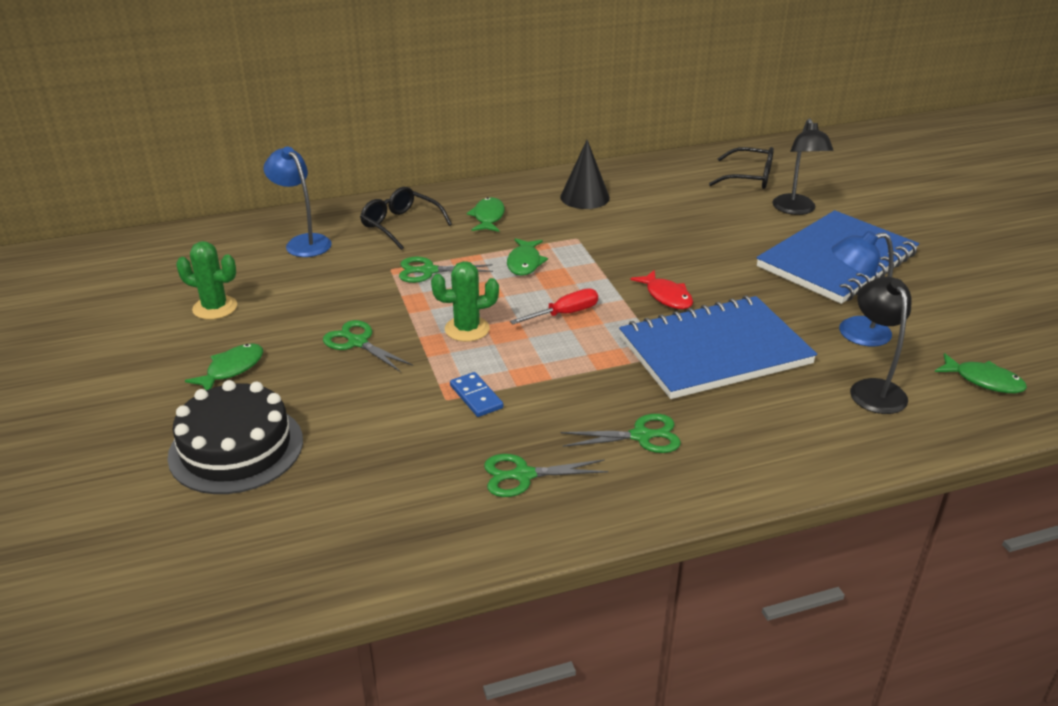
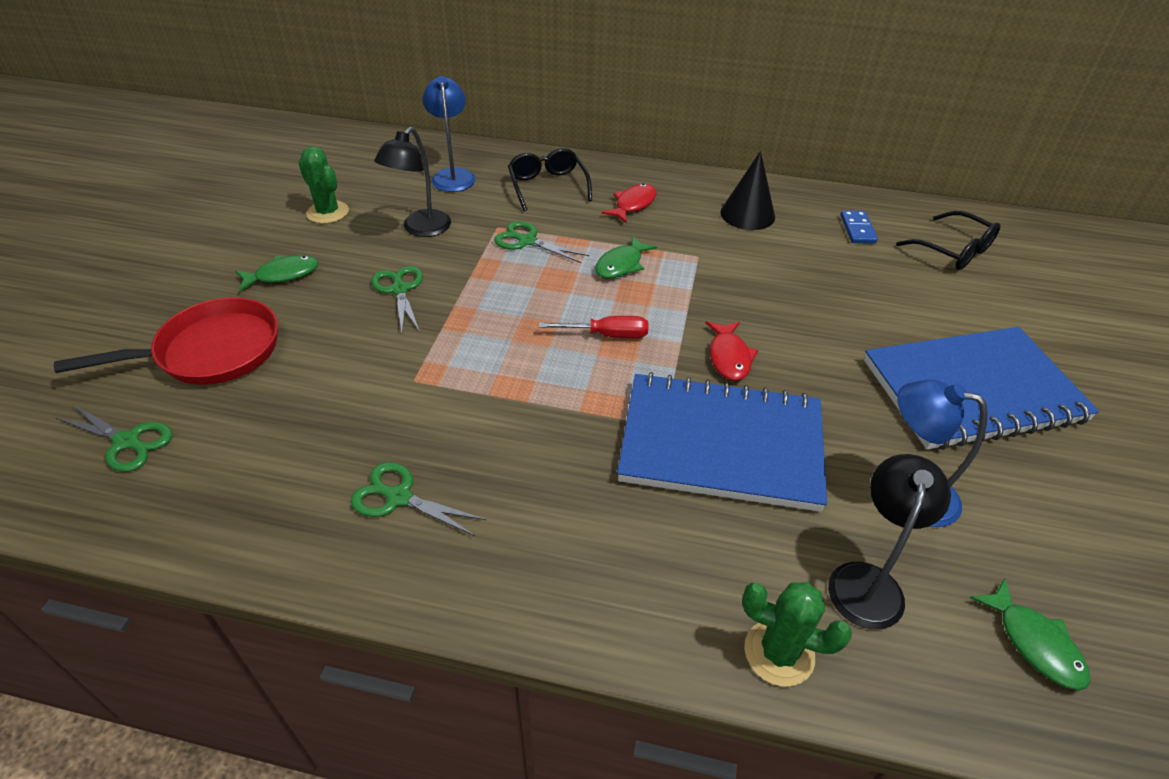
camera: 30 degrees right, 10 degrees up
(236, 448) = (211, 351): black cake -> red pan
(467, 329) = (502, 314): green cactus -> green cactus (779, 653)
(476, 397) = (441, 390): blue domino -> blue domino (857, 229)
(488, 217) = (633, 204): green fish -> red fish
(641, 436) = (549, 510): green scissors -> green scissors (127, 441)
(796, 210) = (977, 308): black lamp -> black lamp (421, 229)

